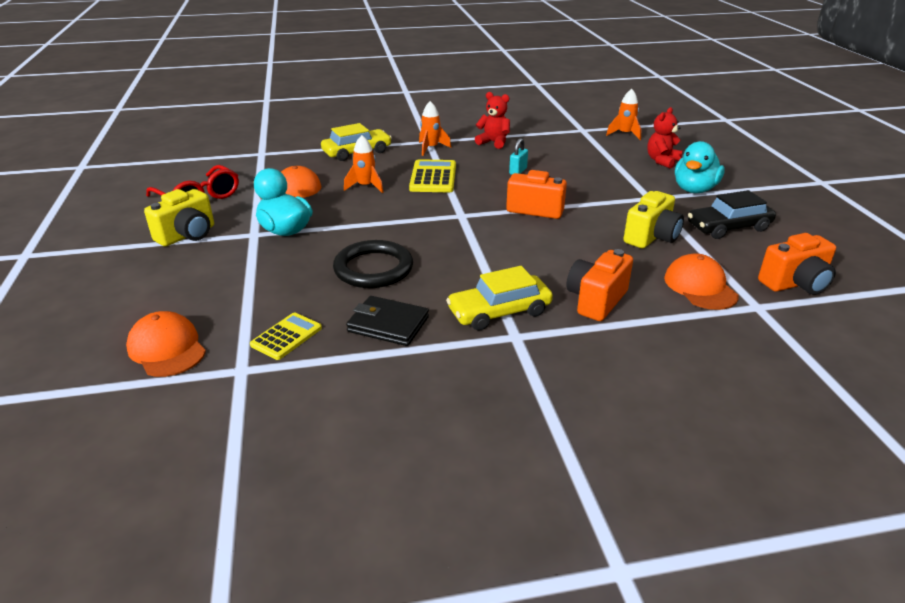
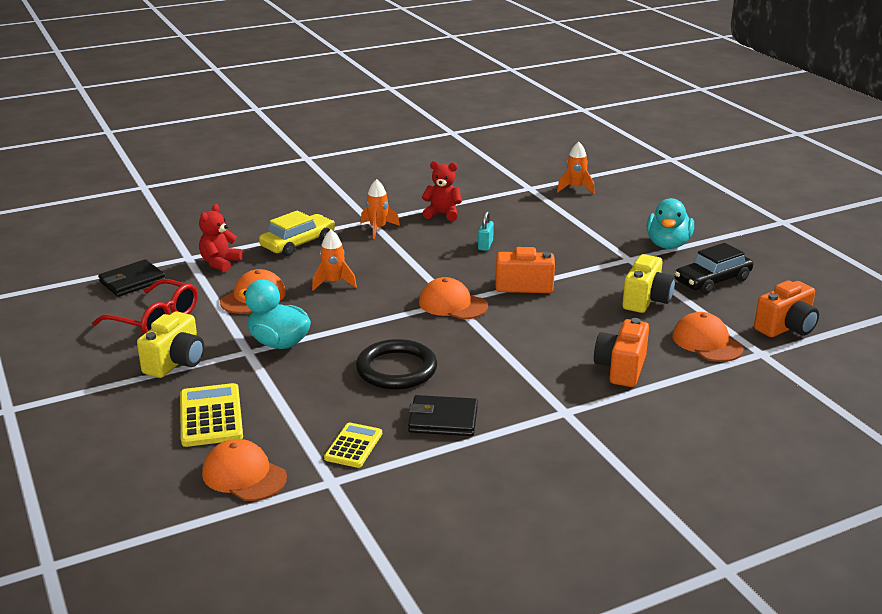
camera: 15 degrees left, 5 degrees down
(204, 166) = (132, 281): none -> black wallet
(433, 177) = (400, 263): yellow calculator -> yellow calculator (211, 416)
(460, 217) = (452, 304): none -> orange cap
(499, 311) = (539, 392): yellow car -> none
(662, 161) = (625, 216): red teddy bear -> red teddy bear (220, 263)

